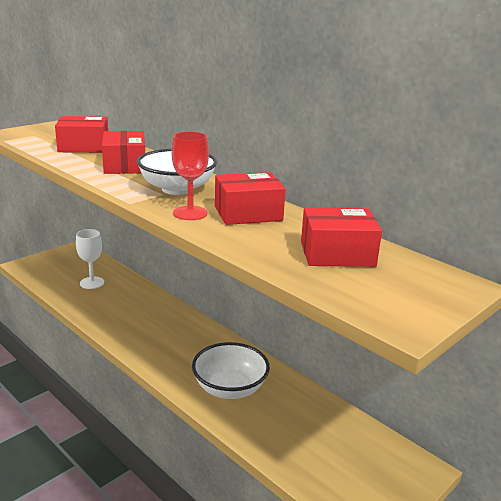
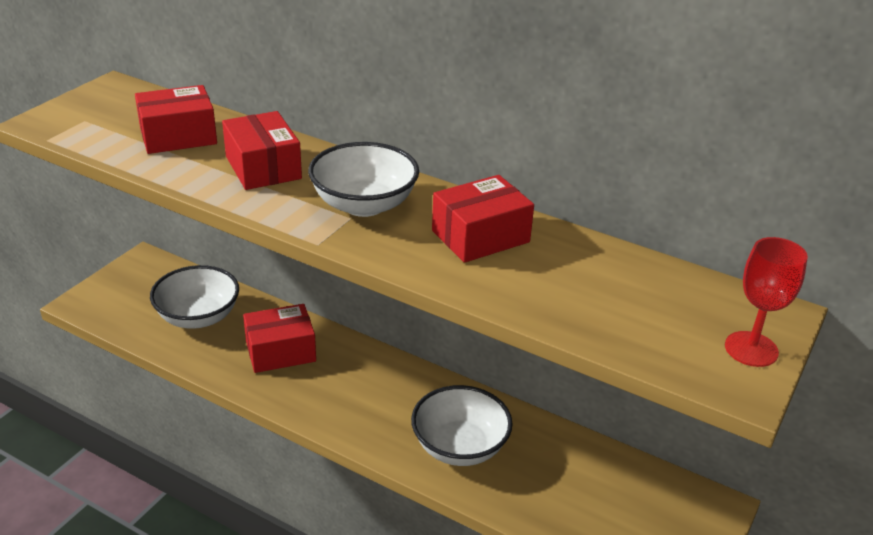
camera: 15 degrees left, 10 degrees up
(92, 283) = (198, 317): white goblet -> white bowl
(190, 213) = (408, 249): red goblet -> red goblet (751, 349)
(337, 254) = (621, 289): red box -> red box (280, 351)

